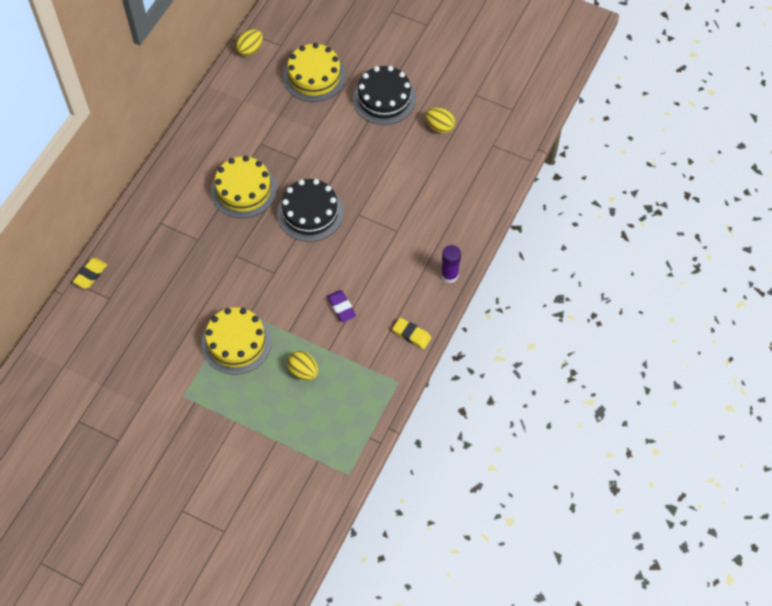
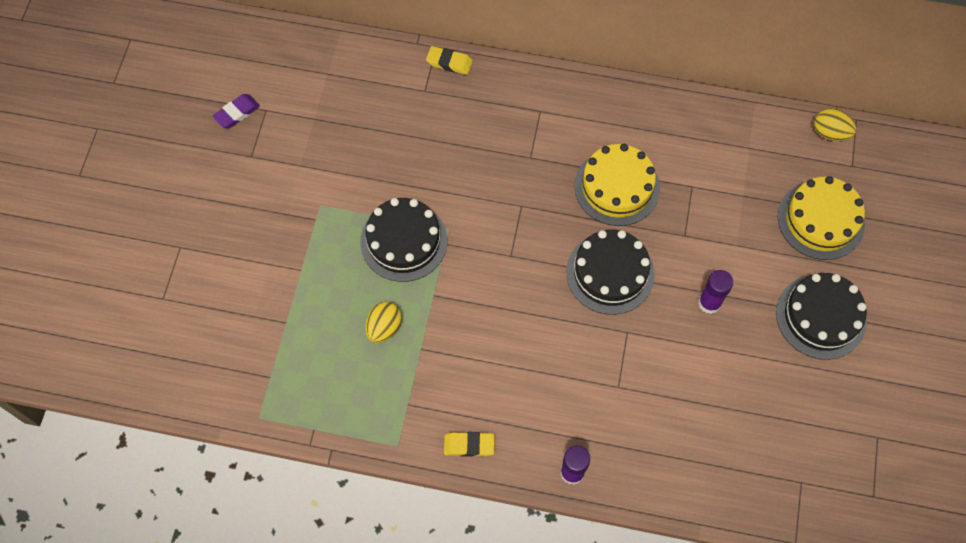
camera: 75 degrees right, 5 degrees up
(236, 342) = (404, 241): yellow cake -> black cake
(341, 307) = (484, 348): purple eraser -> purple eraser (237, 113)
(353, 159) = (709, 303): none -> purple glue stick
(411, 335) = (469, 445): yellow eraser -> yellow eraser turned 75 degrees clockwise
(439, 127) = (803, 401): yellow egg -> none

